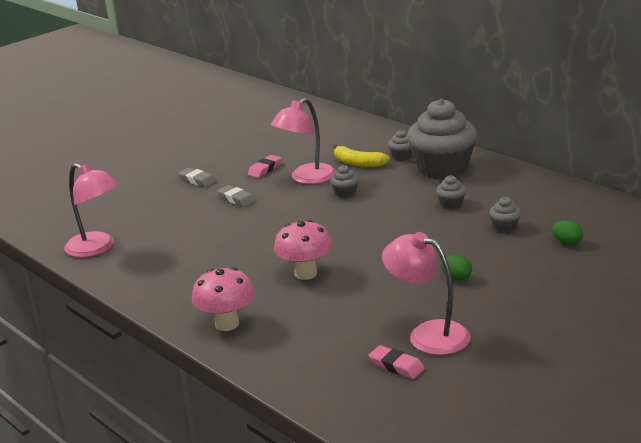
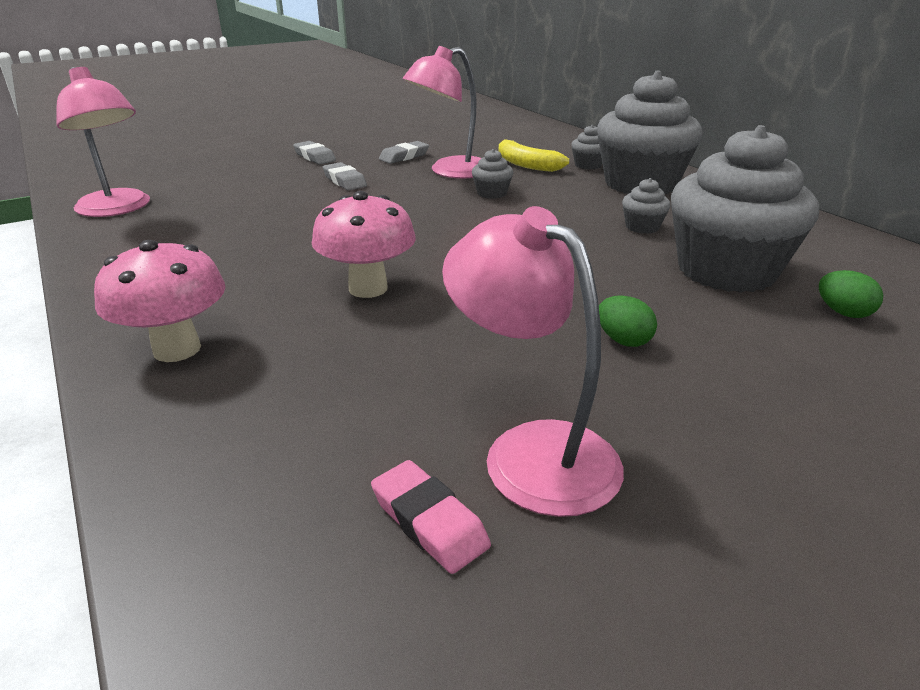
camera: 10 degrees right, 5 degrees up
(265, 169) = (404, 156): pink eraser -> grey eraser
(504, 227) = (726, 271): grey cupcake -> grey cupcake, size x2.48

